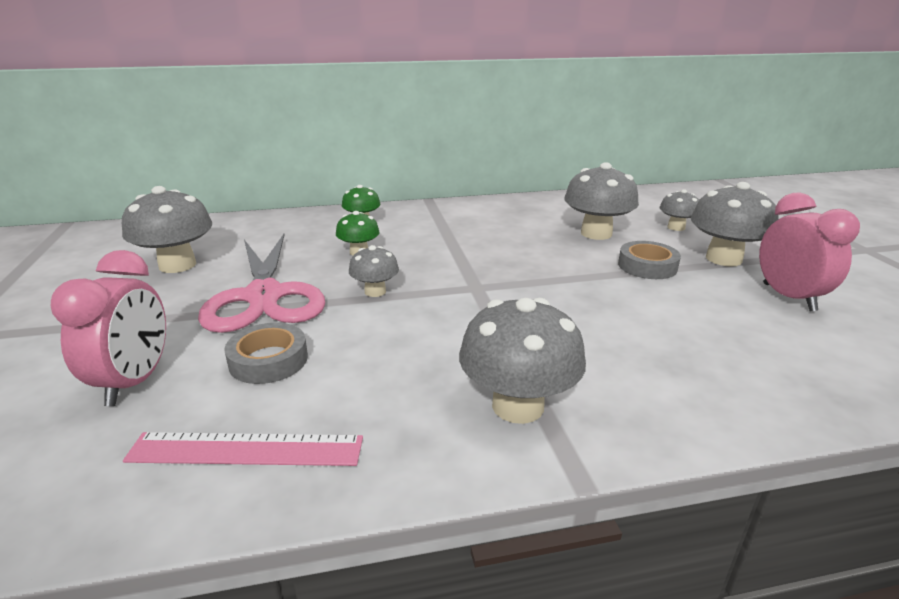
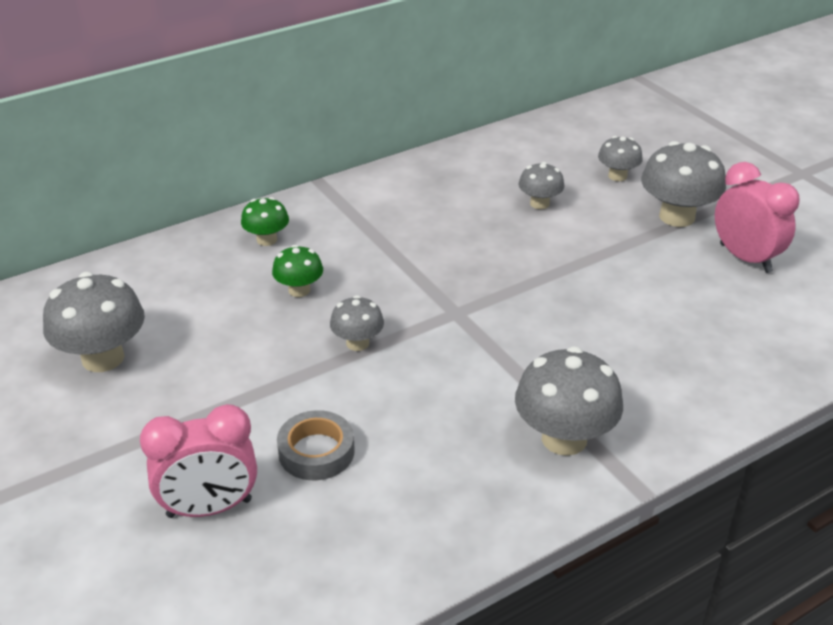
camera: 20 degrees left, 10 degrees up
(135, 382) = (209, 508): pink clock -> pink clock turned 90 degrees clockwise
(246, 449) = (371, 539): pink ruler -> none
(264, 296) = (245, 377): pink scissors -> none
(596, 233) = (539, 203): grey mushroom -> grey mushroom, size x0.56
(647, 266) = (609, 244): grey tape -> none

